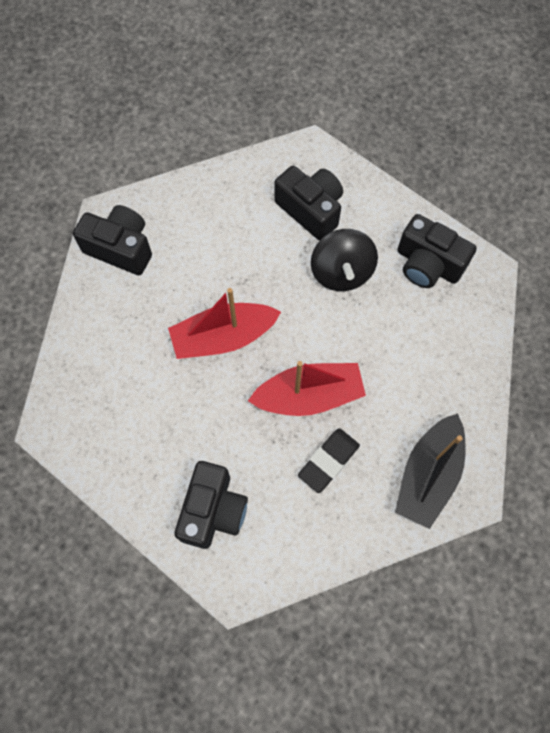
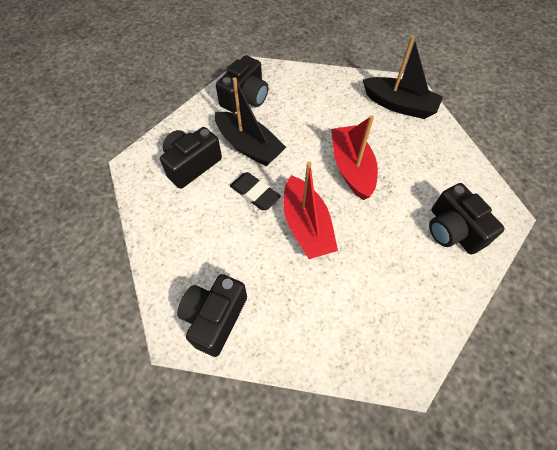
camera: 90 degrees left, 10 degrees down
(213, 510) = (453, 230): black camera -> black camera turned 135 degrees counterclockwise
(328, 461) = (400, 157): black eraser -> black eraser (255, 193)
(341, 272) = (249, 146): black spinning top -> black boat

